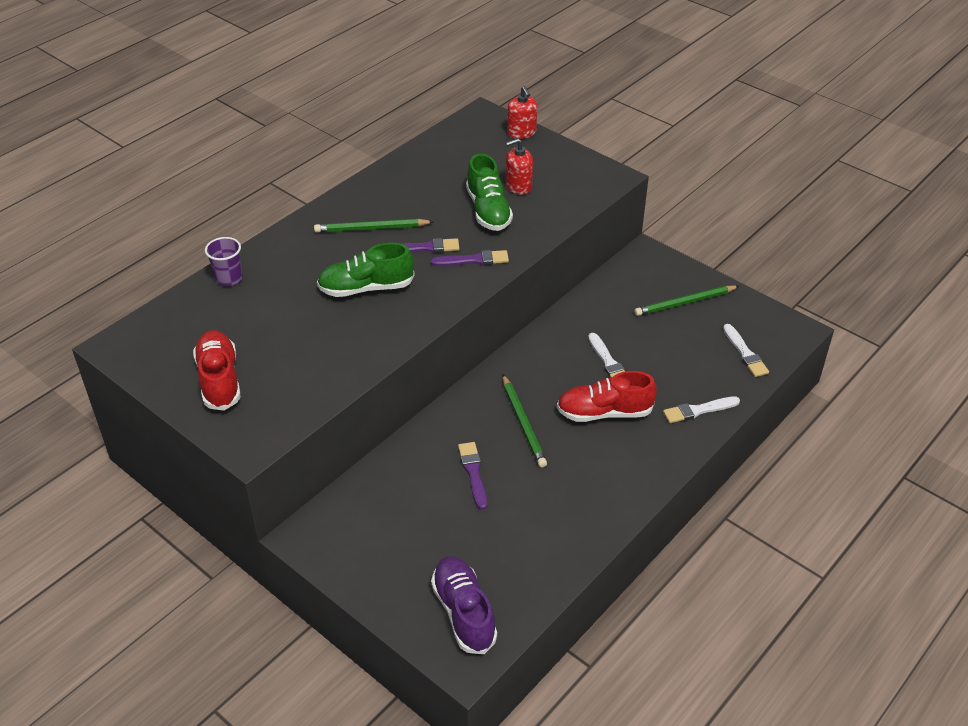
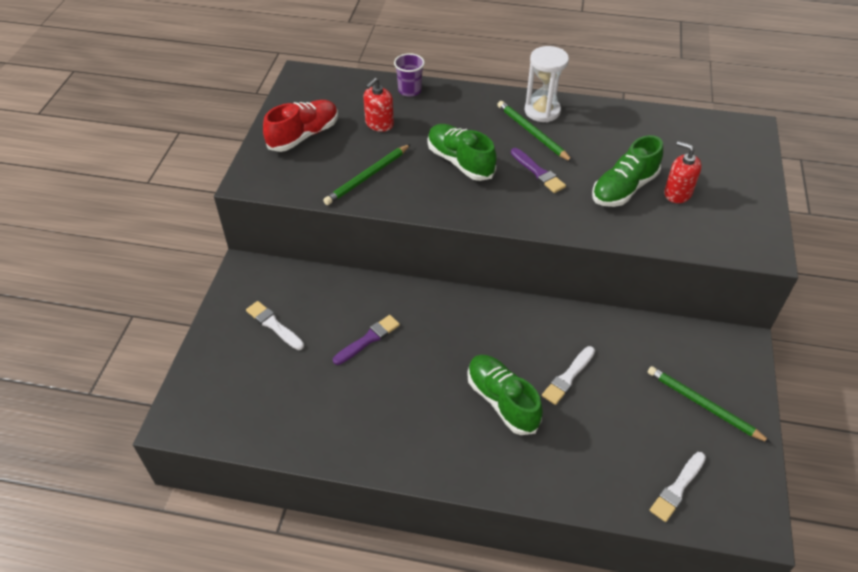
camera: 60 degrees right, 5 degrees up
(348, 210) = (542, 111): none -> white hourglass
(464, 612) = (222, 398): purple shoe -> none
(473, 260) = (550, 207): purple brush -> none
(521, 132) = (755, 163): red soap dispenser -> red soap dispenser (379, 124)
(523, 423) = (446, 348): green pencil -> green pencil (367, 177)
(604, 413) = (502, 401): red shoe -> green shoe
(698, 410) = (562, 477): white brush -> white brush (274, 325)

